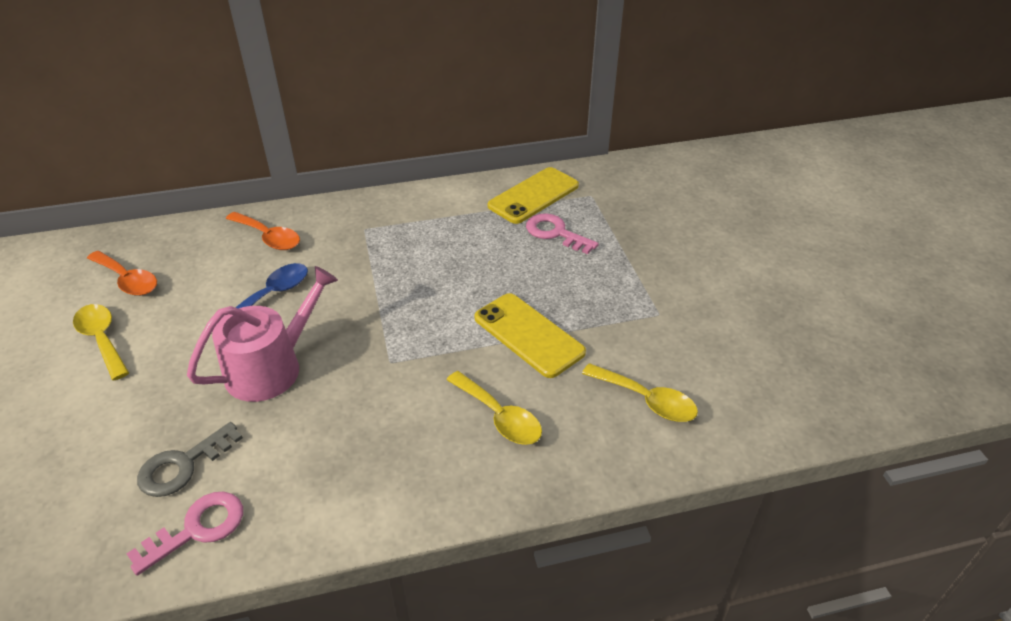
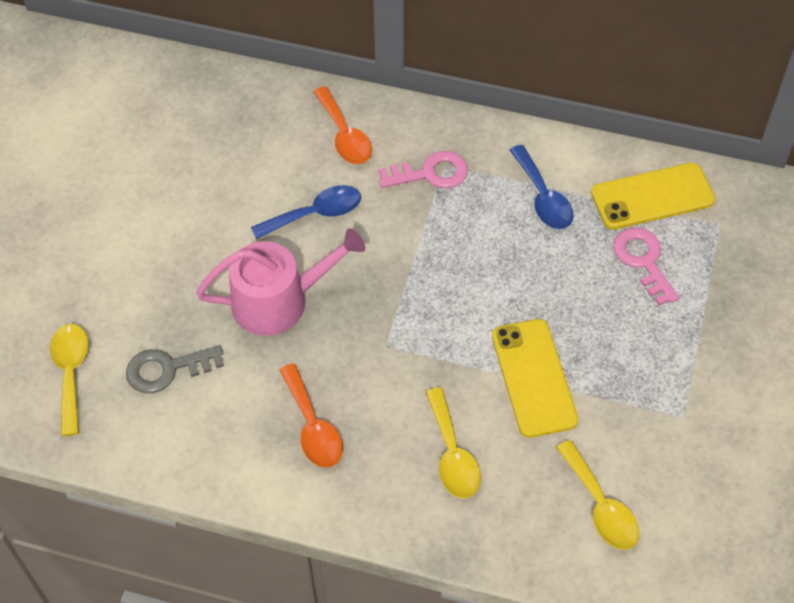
camera: 30 degrees right, 15 degrees up
(102, 339) = (148, 199): yellow spoon -> yellow spoon (71, 373)
(127, 280) = (194, 135): orange spoon -> orange spoon (313, 426)
(197, 529) = (156, 436): pink key -> pink key (430, 173)
(454, 222) = (543, 197): none -> blue spoon

